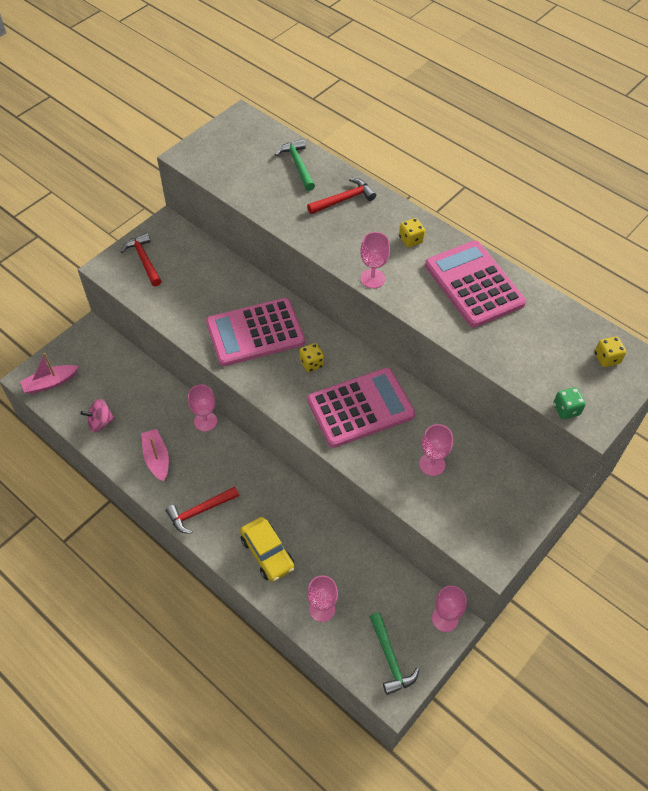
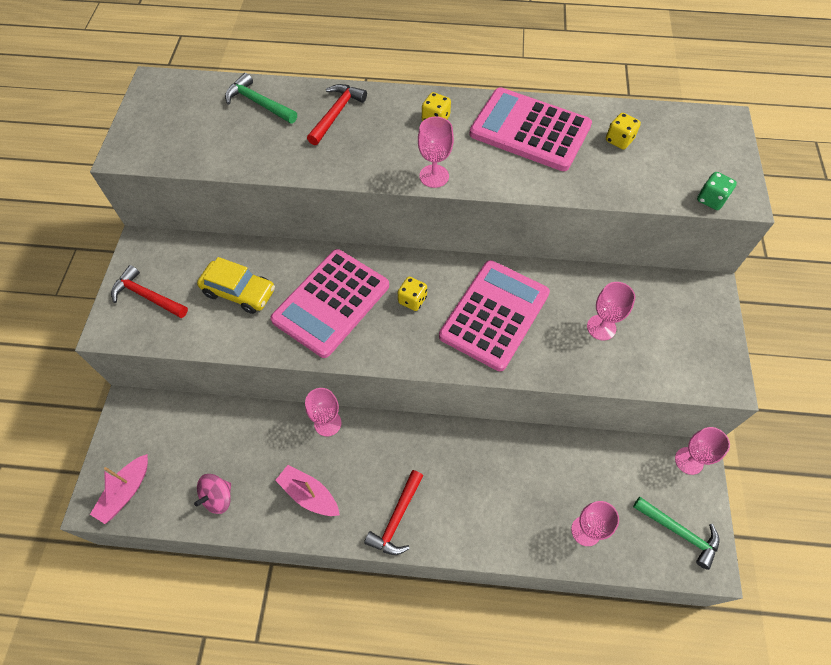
camera: 35 degrees left, 5 degrees up
(267, 553) = (494, 513): yellow car -> yellow car (239, 292)
(607, 358) = (697, 134): yellow dice -> yellow dice (619, 140)

